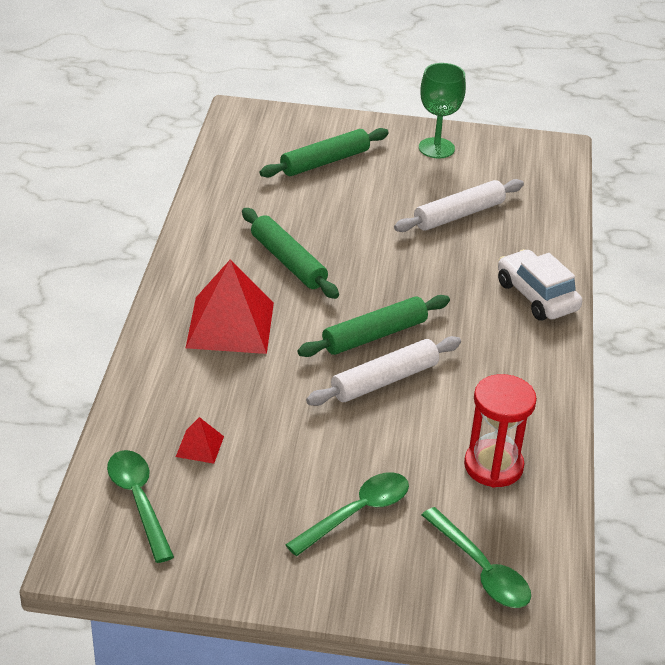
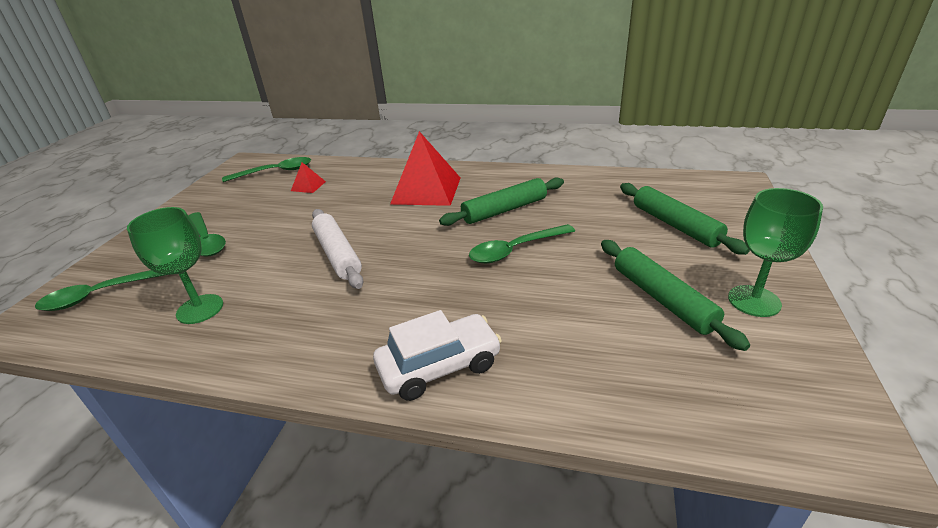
camera: 100 degrees right, 5 degrees down
(371, 256) = (515, 250): none -> green spoon
(374, 335) = (397, 250): green rolling pin -> green rolling pin (662, 299)
(459, 215) = (604, 311): white rolling pin -> none
(493, 466) = (200, 309): red hourglass -> green goblet

